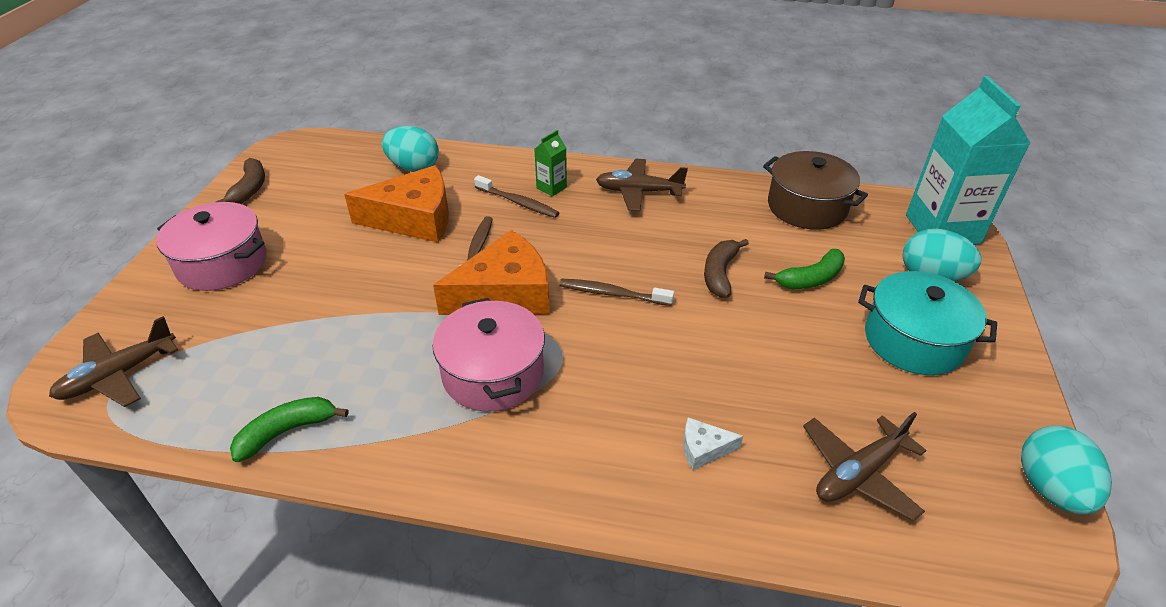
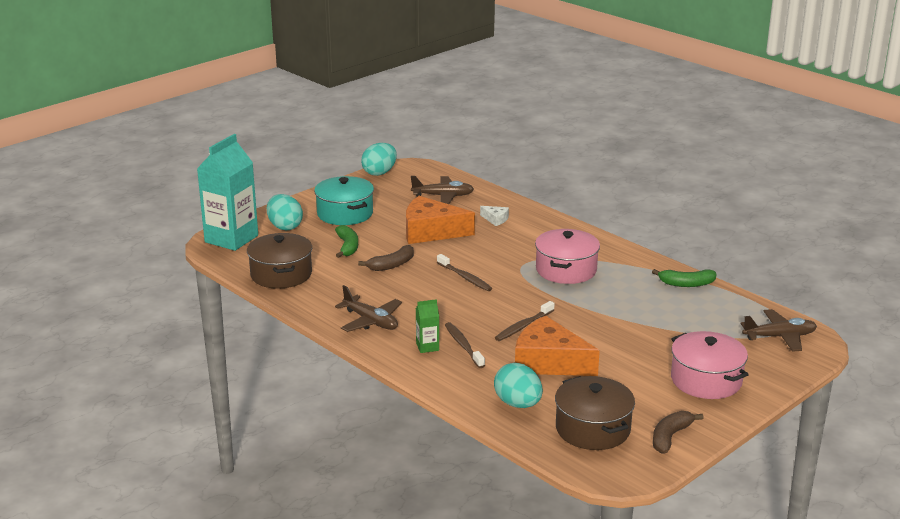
camera: 145 degrees left, 15 degrees down
(329, 171) = (592, 429): none -> brown pot
(505, 294) = (527, 298): orange cheese -> orange cheese (431, 231)
(810, 279) = (347, 246): green banana -> green banana turned 75 degrees clockwise

